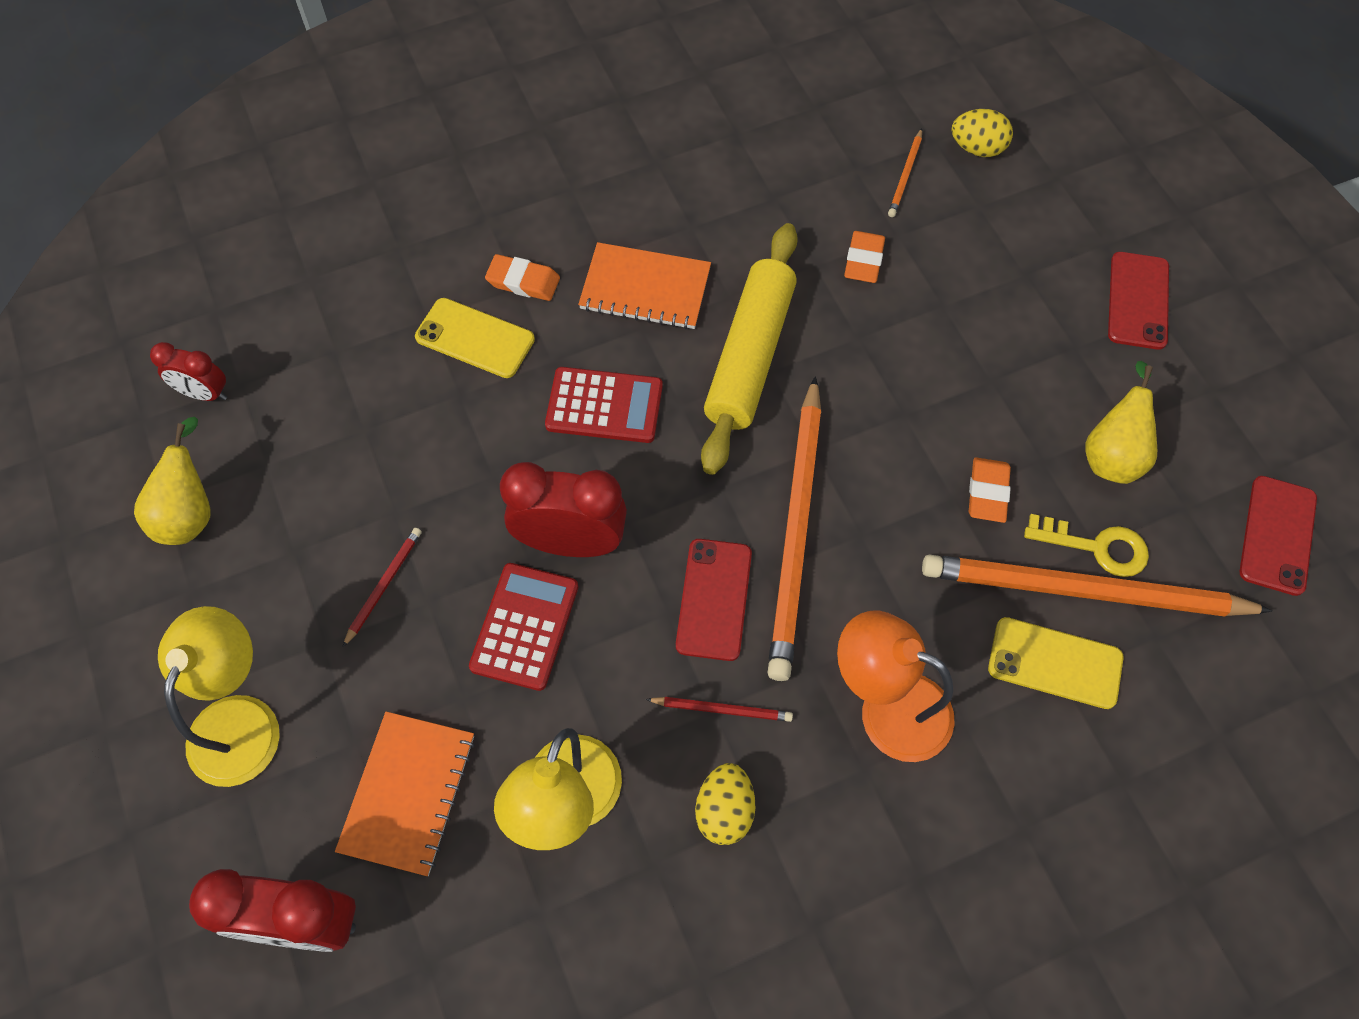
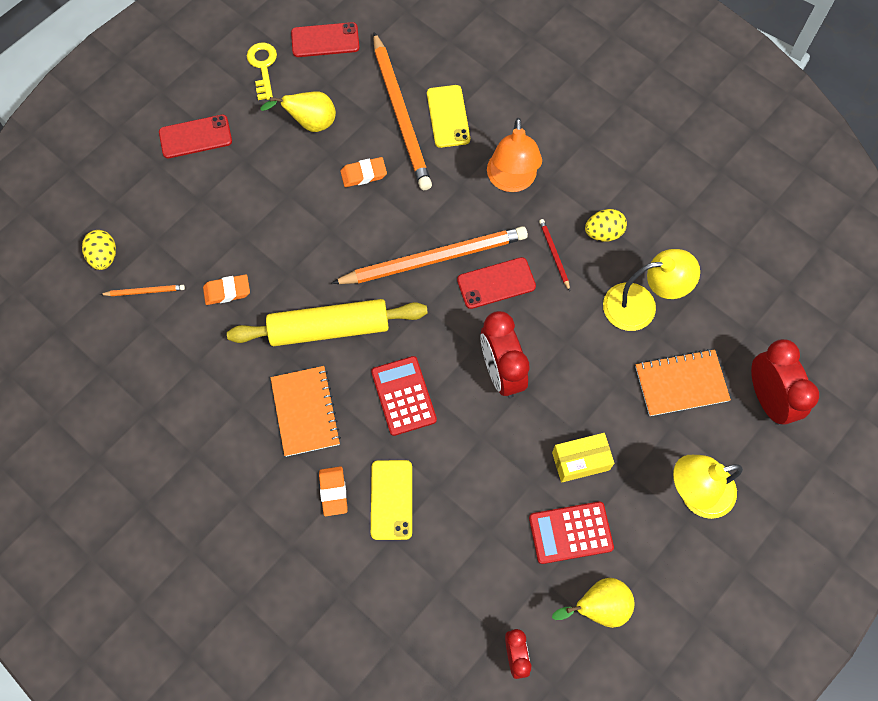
camera: 115 degrees left, 5 degrees up
(384, 585) = (580, 461): red pencil -> yellow box
(525, 626) = (563, 371): red calculator -> red calculator (570, 532)
(1096, 547) = (372, 116): yellow key -> yellow key (263, 67)

